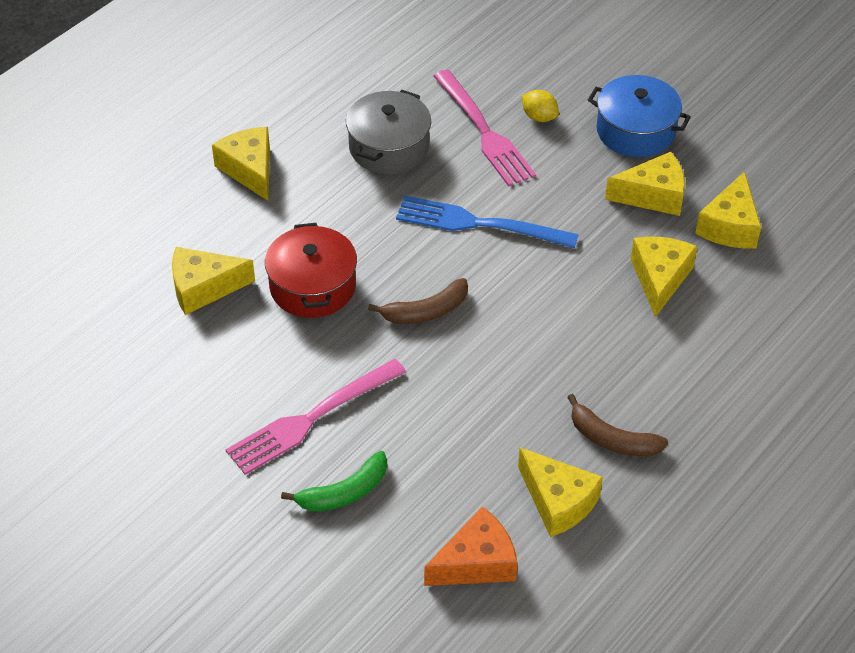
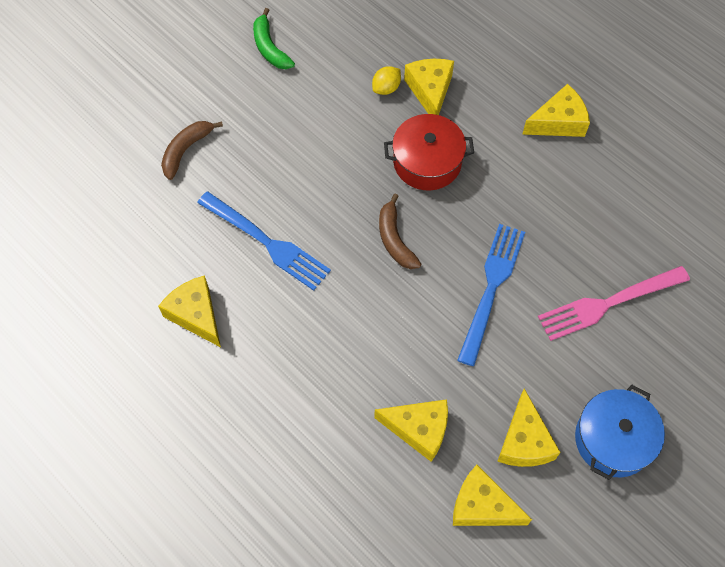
camera: 95 degrees right, 15 degrees up
(312, 418) = (297, 157): pink fork -> none
(344, 492) = (227, 174): green banana -> green banana (270, 47)
(389, 147) = (587, 225): grey pot -> none
(444, 438) = (266, 242): none -> blue fork
(476, 562) = (153, 254): orange cheese -> none
(539, 117) = (630, 353): yellow lemon -> yellow lemon (386, 88)
(558, 501) = (196, 315): yellow cheese -> yellow cheese turned 90 degrees clockwise
(612, 439) = (248, 362): brown banana -> brown banana (186, 150)

